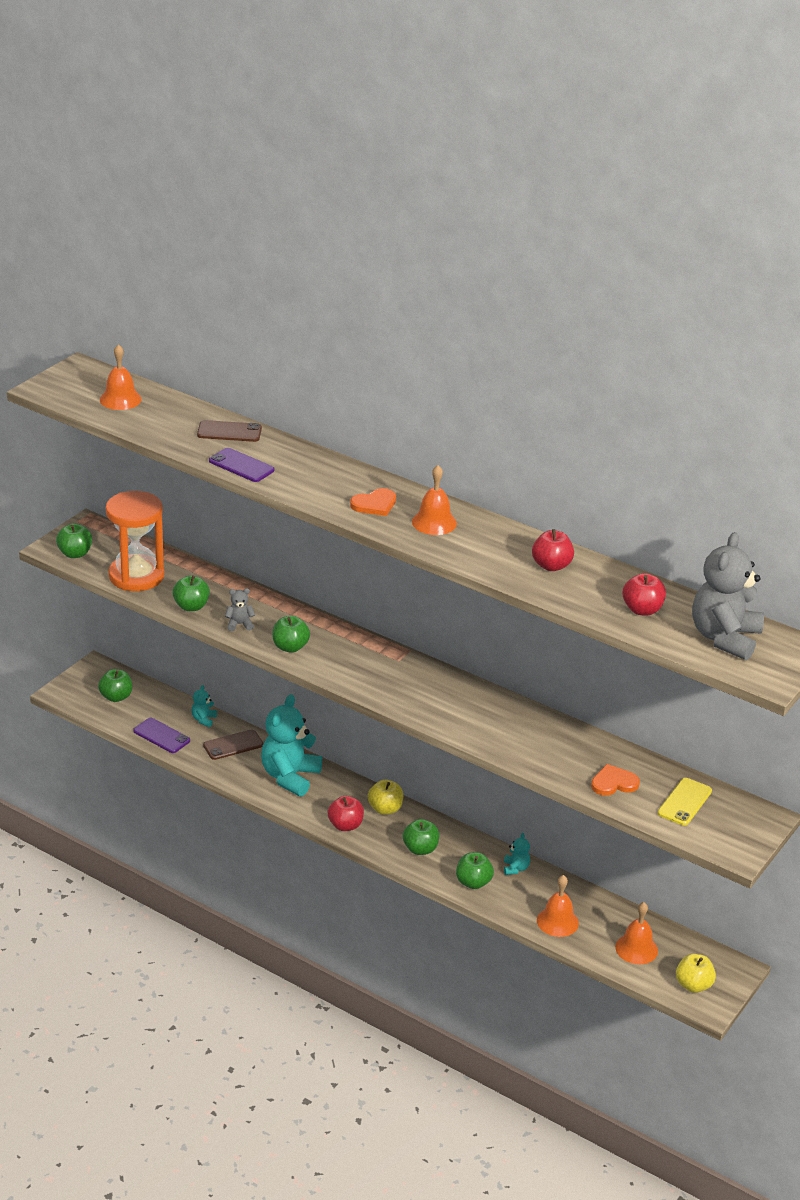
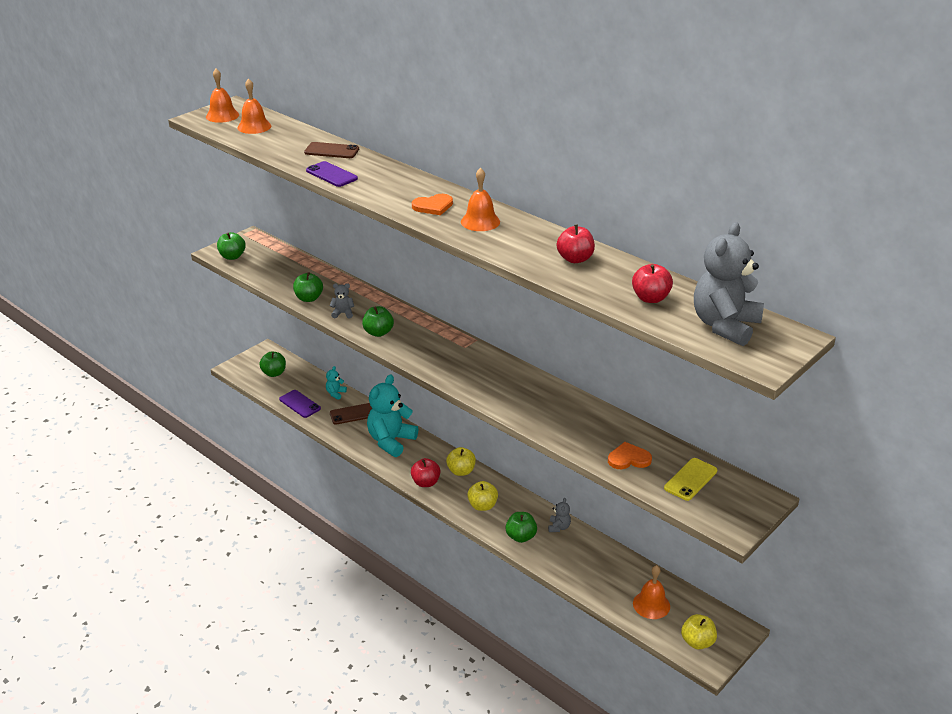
camera: 10 degrees right, 0 degrees up
(136, 576) = (274, 274): orange hourglass -> none
(420, 849) = (482, 506): green apple -> yellow apple
(515, 868) = (559, 527): turquoise teddy bear -> grey teddy bear
(557, 921) = (586, 575): orange bell -> orange bell (222, 115)

